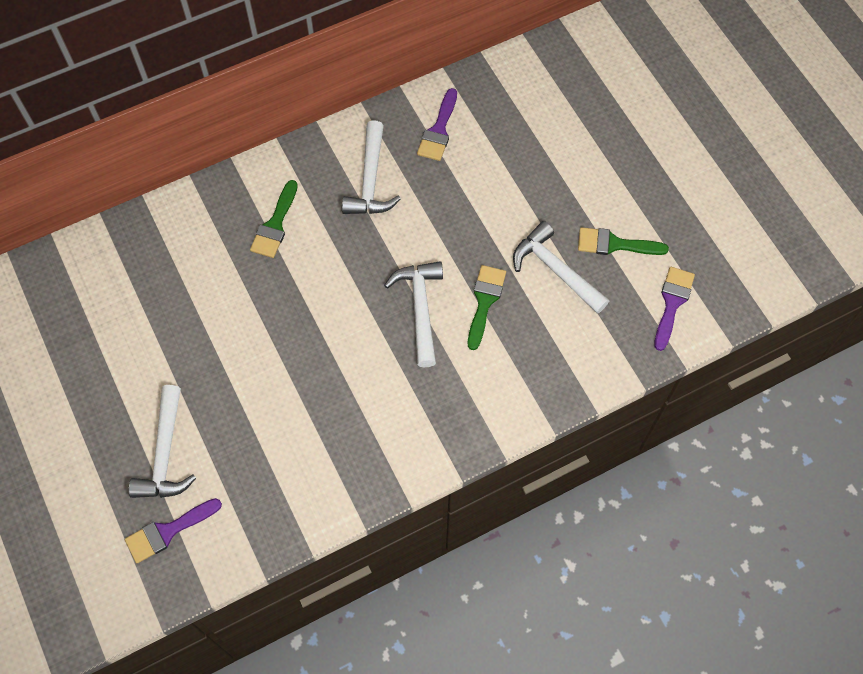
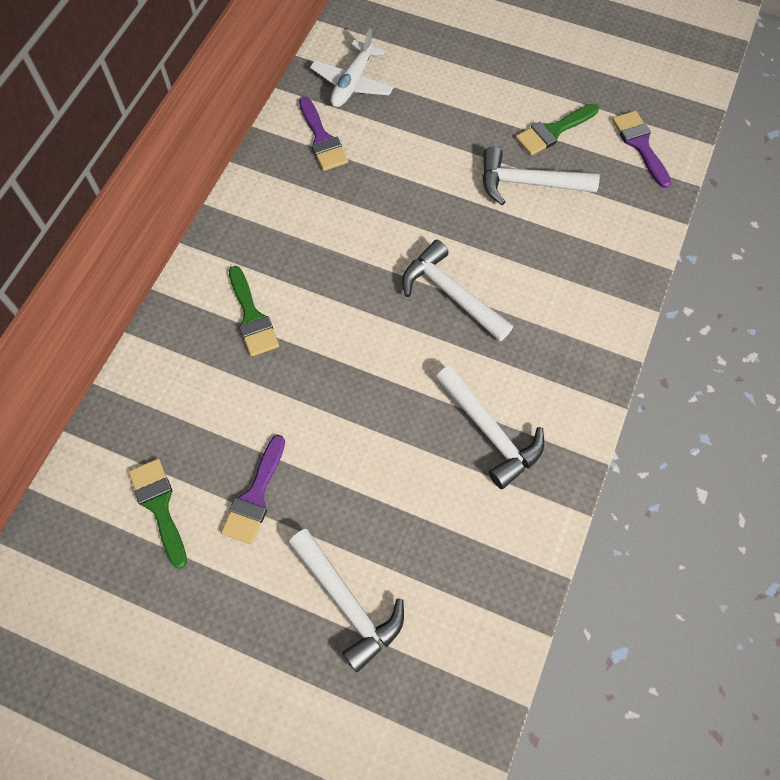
camera: 40 degrees left, 0 degrees up
(168, 531) = (421, 673): purple brush -> purple brush (255, 496)
(370, 180) = (303, 219): white hammer -> white hammer (490, 432)
(484, 301) = (498, 249): green brush -> green brush (159, 506)
(501, 102) = (352, 83): none -> white plane

